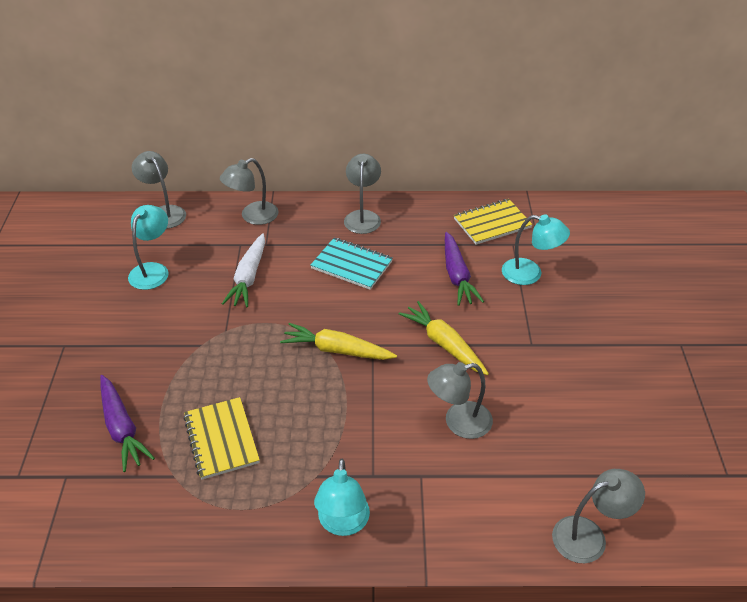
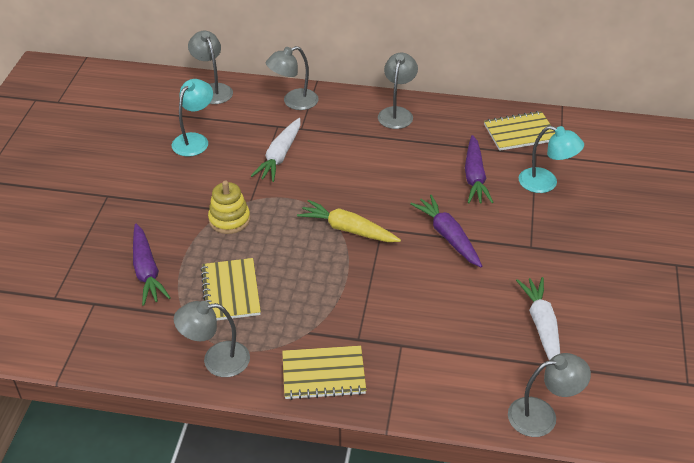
camera: 10 degrees right, 0 degrees up
(206, 356) = (229, 220): none -> yellow stacking toy
(343, 524) = (323, 374): turquoise lamp -> yellow notebook
(351, 265) = (377, 156): turquoise notebook -> none
(444, 344) = (448, 236): yellow carrot -> purple carrot
(458, 422) = (445, 305): grey lamp -> grey lamp (216, 360)
(564, 432) = (542, 327): none -> white carrot

